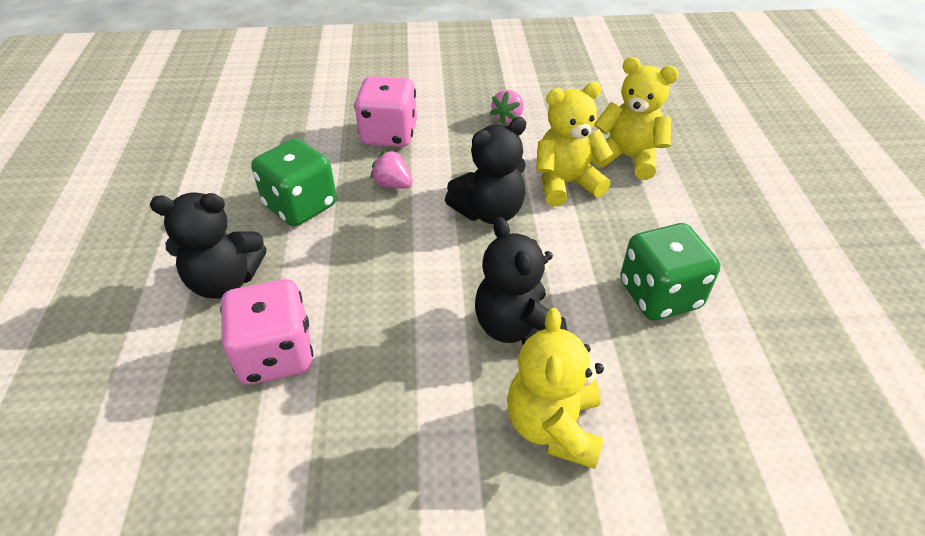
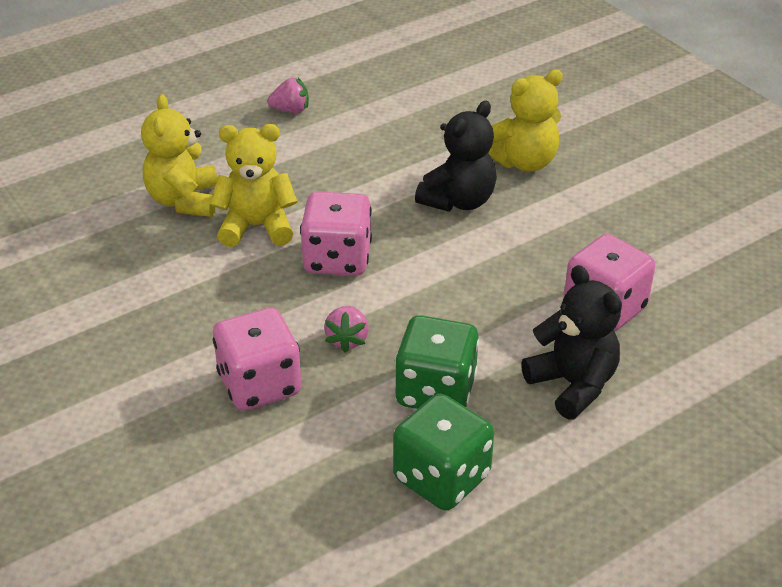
camera: 120 degrees left, 5 degrees down
(489, 212) = (337, 259): black teddy bear -> pink dice
(508, 118) = (159, 302): pink strawberry -> pink strawberry (291, 110)
(566, 184) = (257, 226): yellow teddy bear -> yellow teddy bear turned 135 degrees clockwise
(659, 295) = (363, 146): green dice -> green dice (441, 477)

